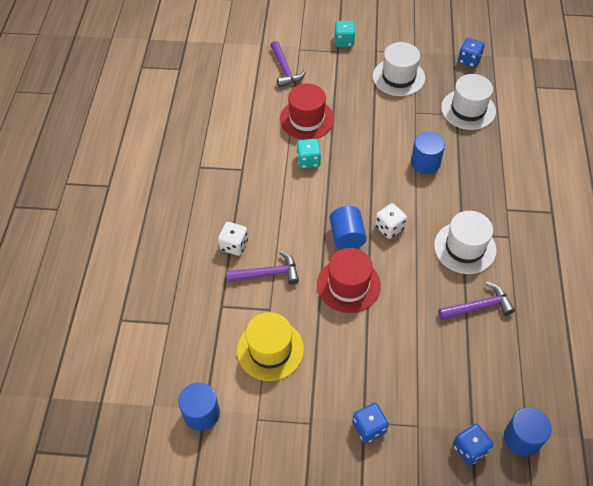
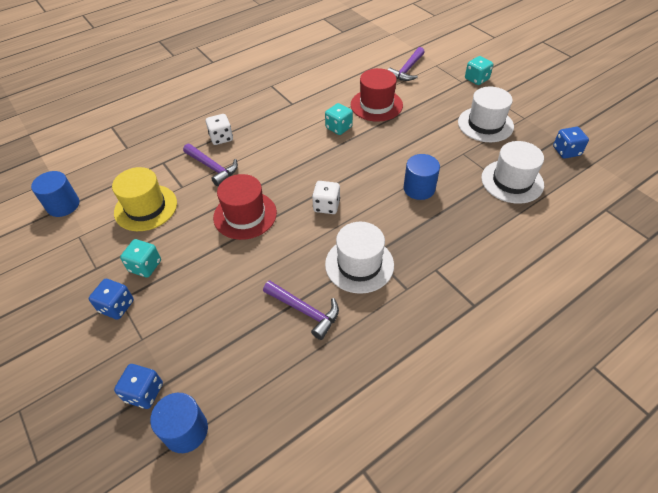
camera: 50 degrees right, 5 degrees down
(342, 385) = (145, 266): none -> turquoise dice
(347, 237) = (290, 188): blue cylinder -> none

